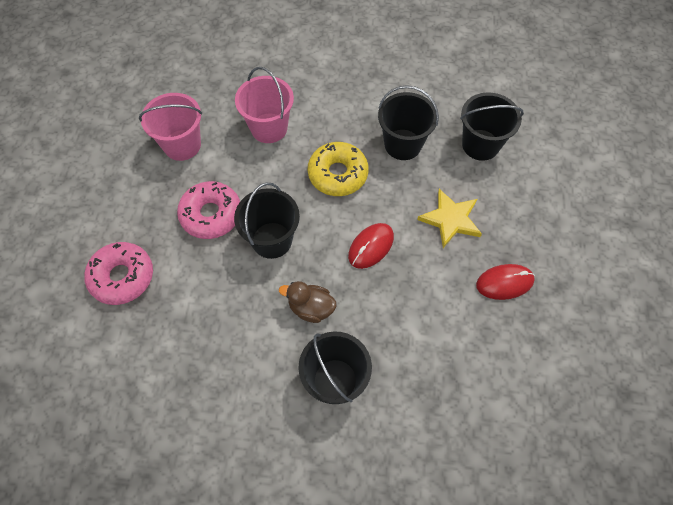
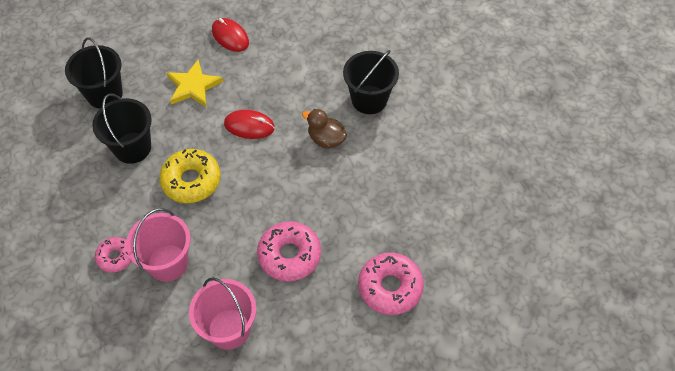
camera: 120 degrees left, 5 degrees down
(272, 240) = (285, 195): black bucket -> none
(299, 97) = (115, 257): none -> pink donut
(311, 308) = (326, 139): brown duck -> brown duck turned 135 degrees clockwise

